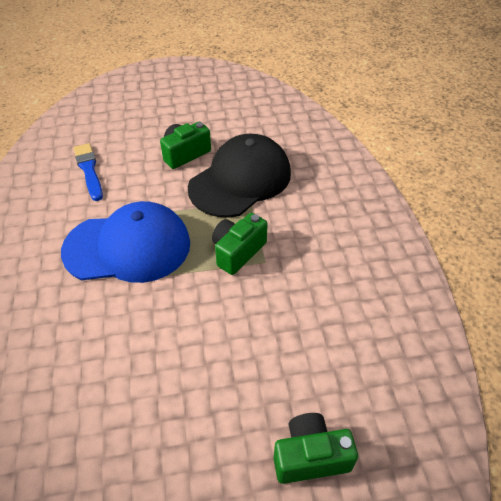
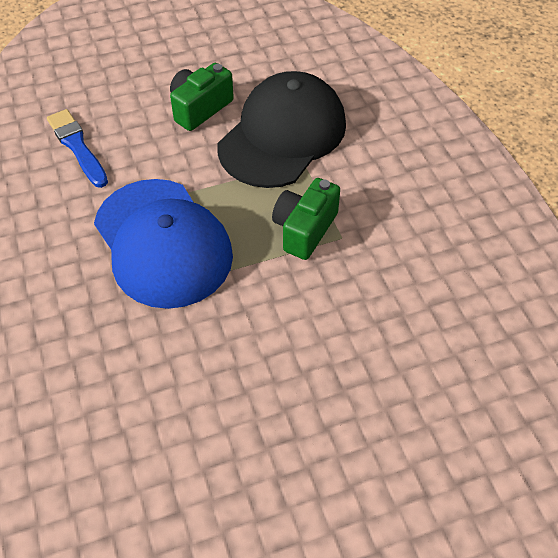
camera: 10 degrees left, 5 degrees up
(128, 247) = (162, 243): blue cap -> blue cap turned 75 degrees clockwise
(310, 456) = (452, 457): green camera -> none

